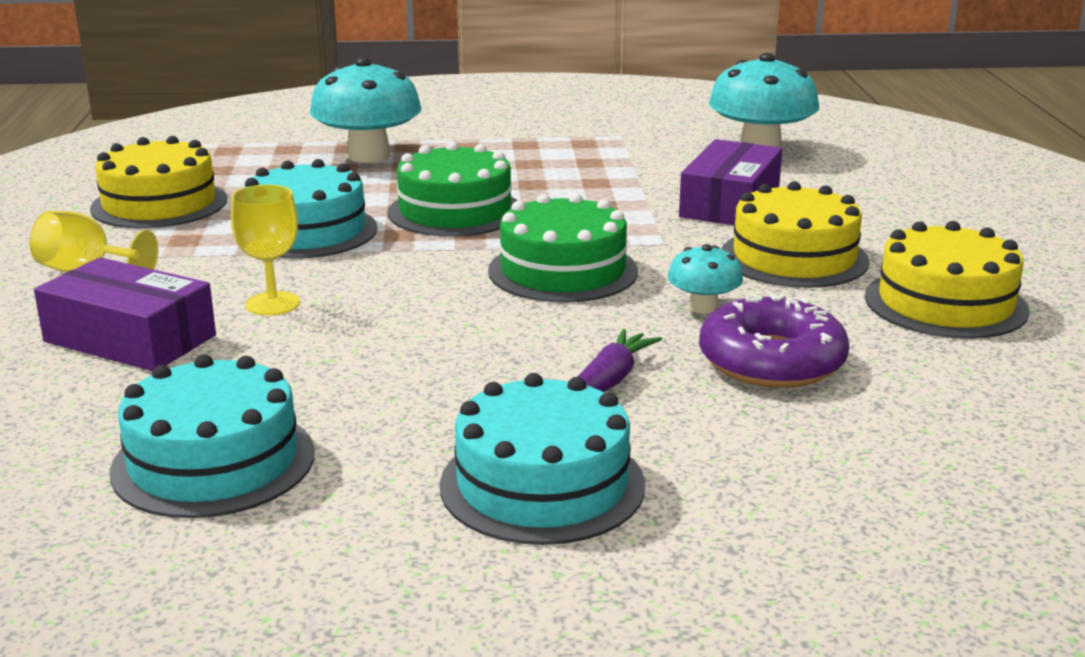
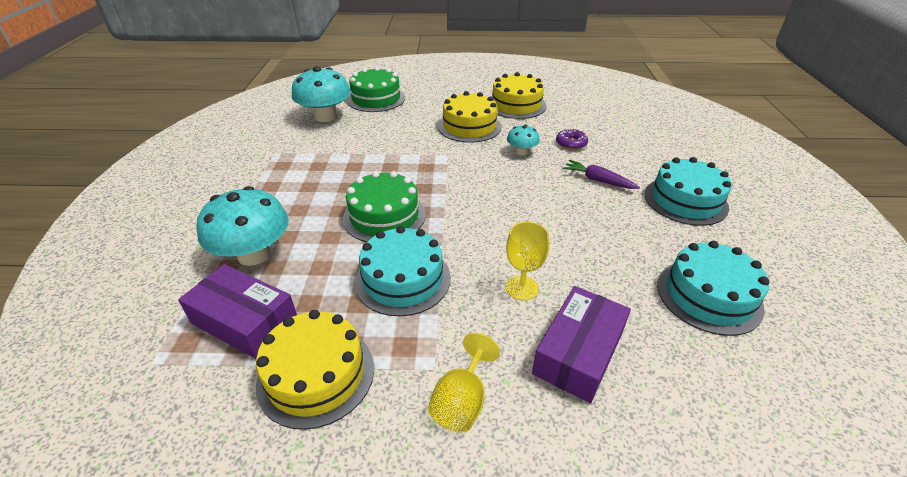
camera: 85 degrees left, 15 degrees up
(563, 271) = (479, 184): green cake -> green cake (376, 99)
(730, 203) = (399, 133): purple box -> purple box (245, 321)
(771, 361) = (571, 143): purple donut -> purple donut, size x0.55

